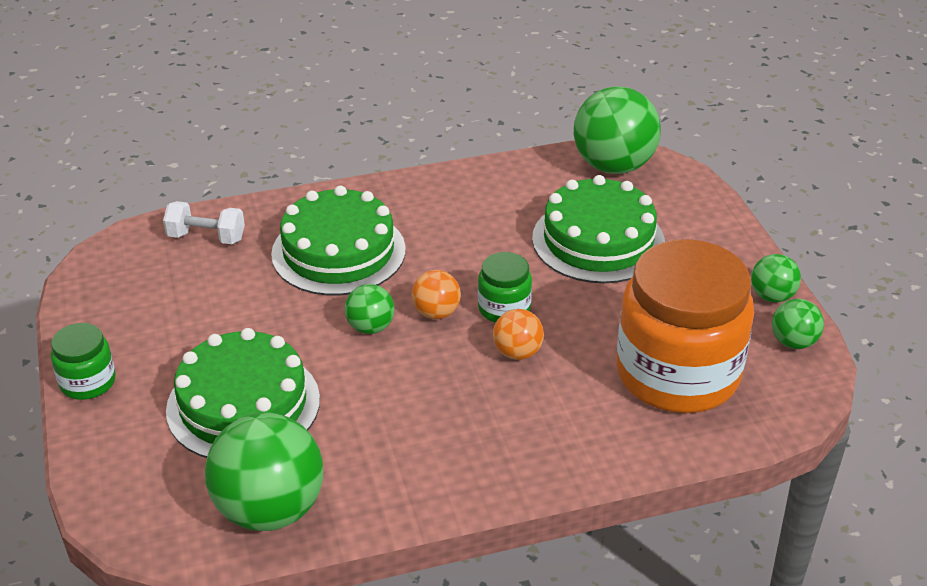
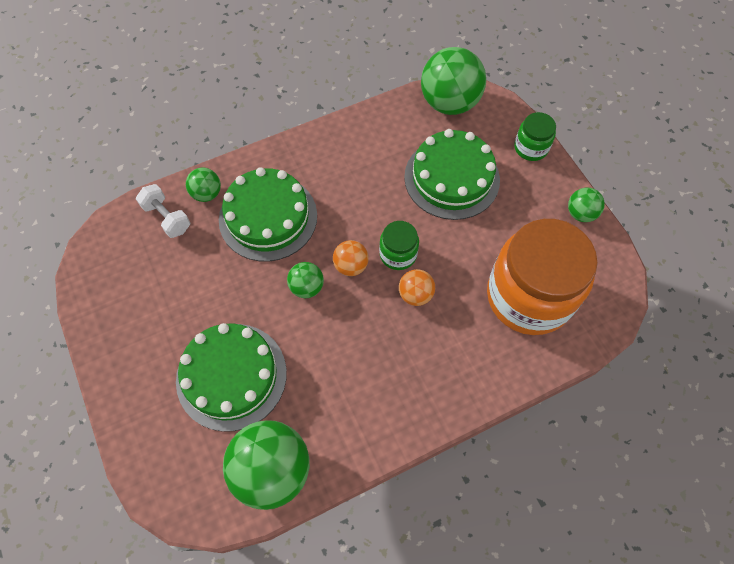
camera: 10 degrees left, 25 degrees up
(88, 382) = (112, 373): green jar -> green jar (531, 148)
(206, 237) = (167, 218): white dumbbell -> white dumbbell turned 45 degrees clockwise
(793, 342) = (602, 254): green ball -> green ball (207, 193)

